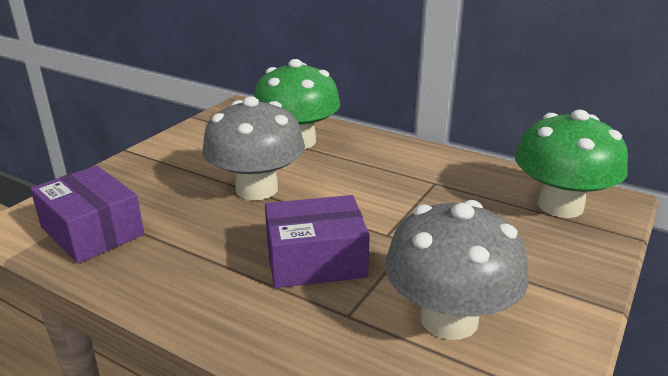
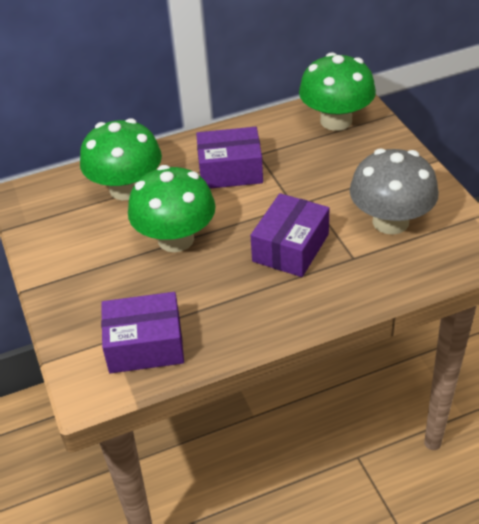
camera: 50 degrees left, 15 degrees up
(257, 189) = (176, 239): grey mushroom -> green mushroom
(388, 178) = (230, 171): none -> purple box

